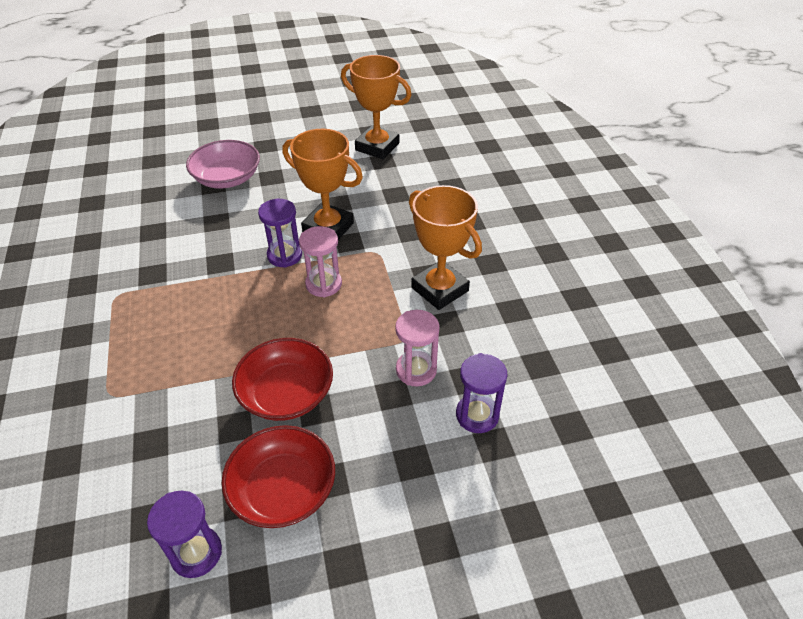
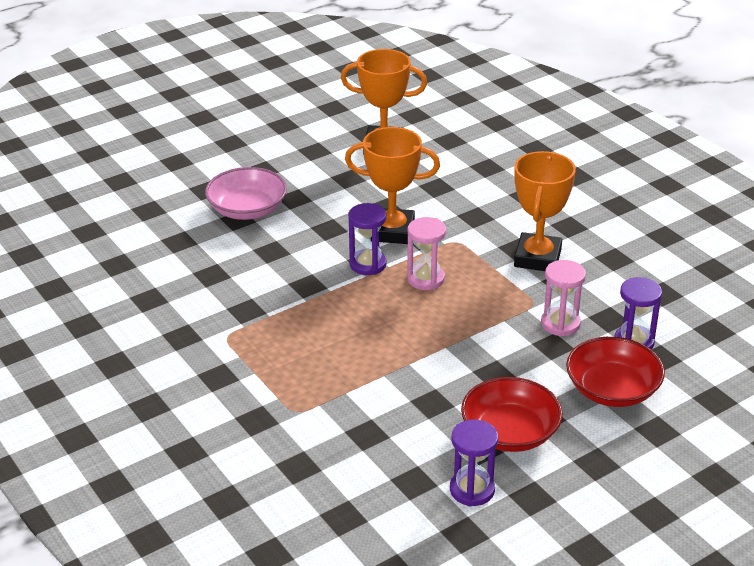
camera: 20 degrees left, 10 degrees down
(286, 393) = (459, 369): red bowl -> red bowl (612, 389)
(440, 289) = (537, 258): orange trophy -> orange trophy turned 75 degrees clockwise

